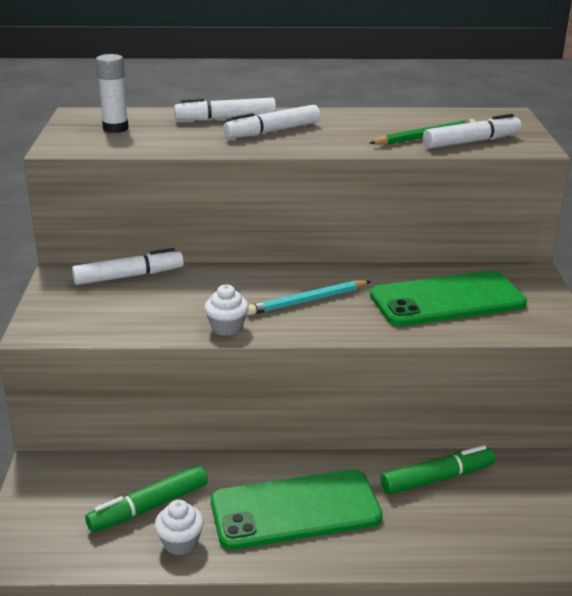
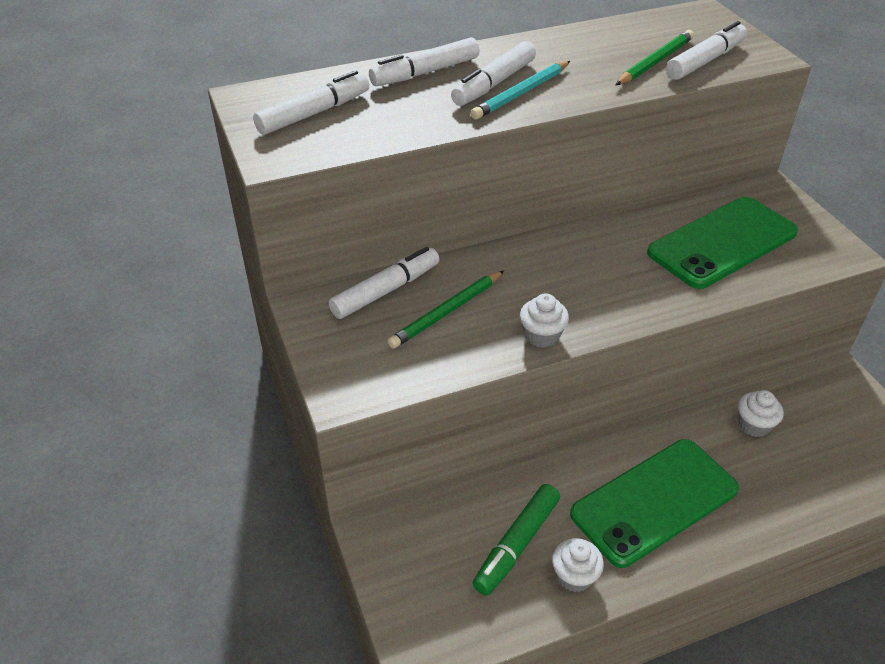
camera: 20 degrees left, 15 degrees up
(115, 128) = (314, 113): white glue stick -> white marker
(163, 298) = (446, 312): none -> green pencil
(307, 301) = (594, 278): turquoise pencil -> turquoise pencil (521, 93)
(437, 478) = (754, 425): green marker -> white cupcake

